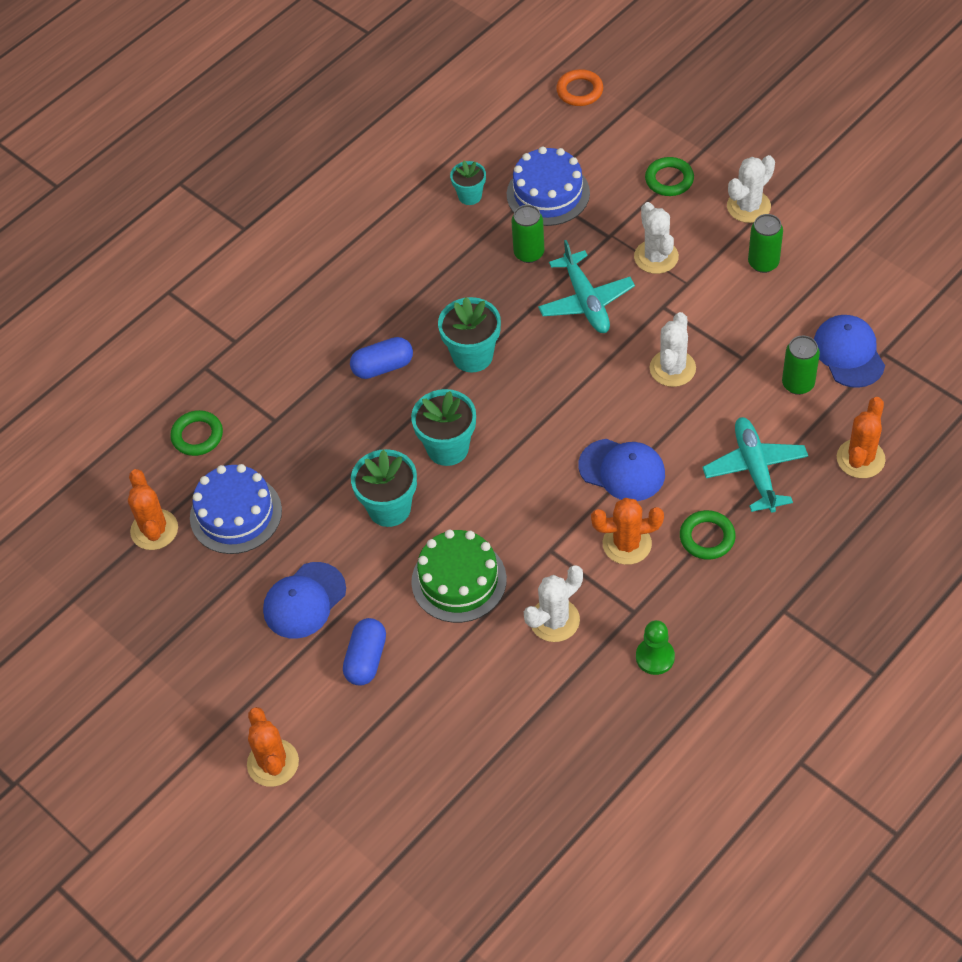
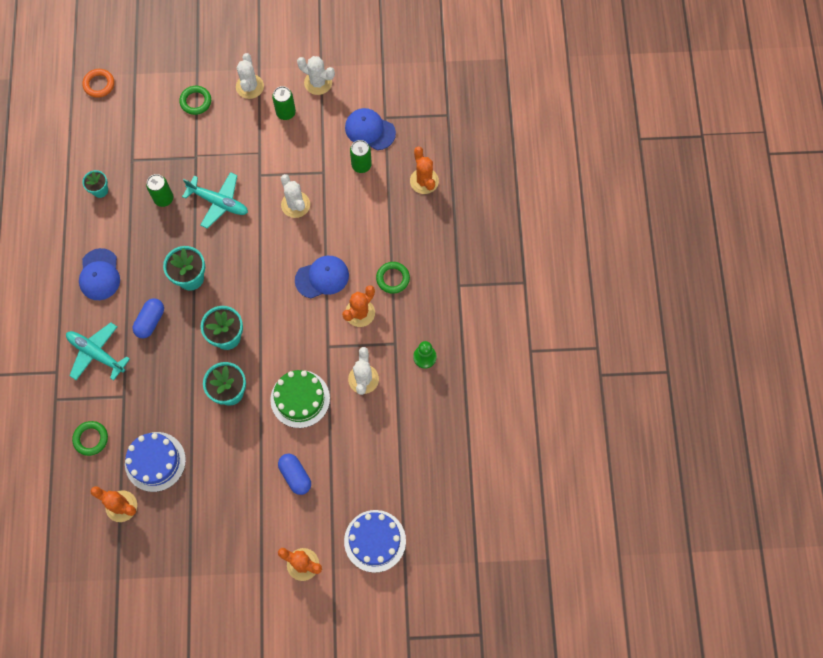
camera: 50 degrees left, 15 degrees up
(304, 601) = (236, 474): blue cap -> blue cap (99, 274)
(548, 194) = (140, 157): blue cake -> blue cake (375, 541)
(656, 257) = (230, 150): white cactus -> white cactus (318, 83)
(755, 469) = (382, 226): turquoise plane -> turquoise plane (96, 353)

